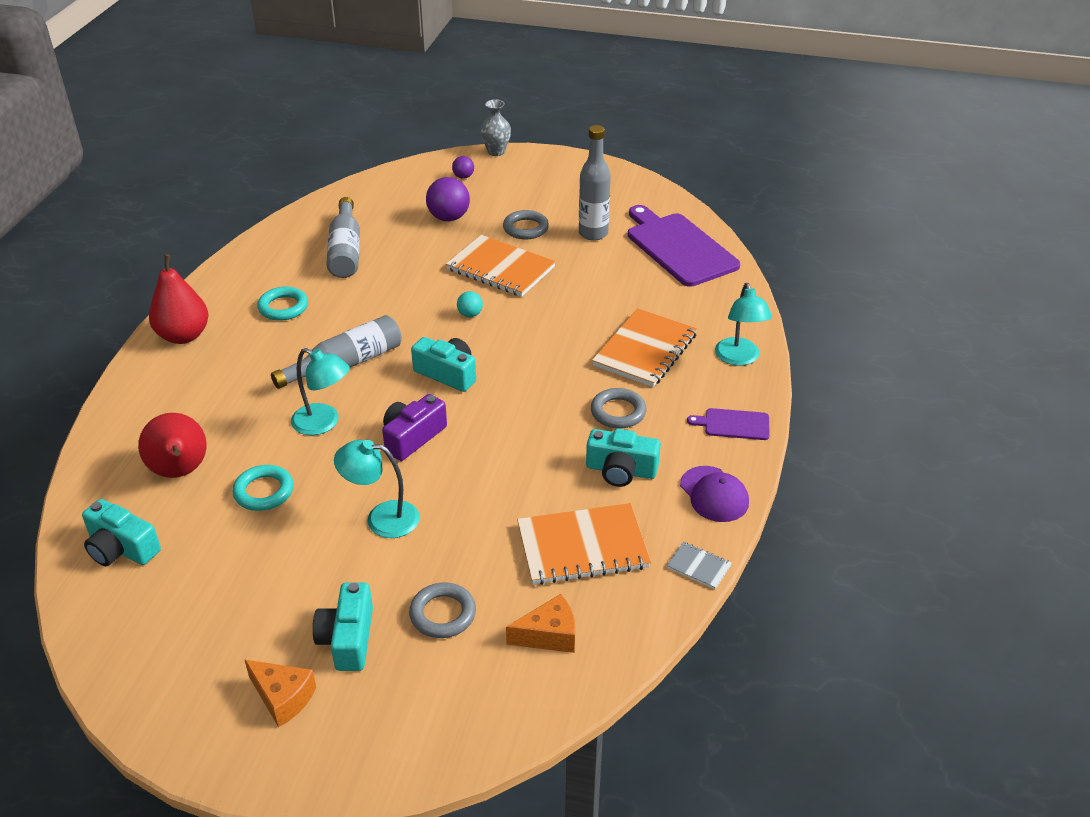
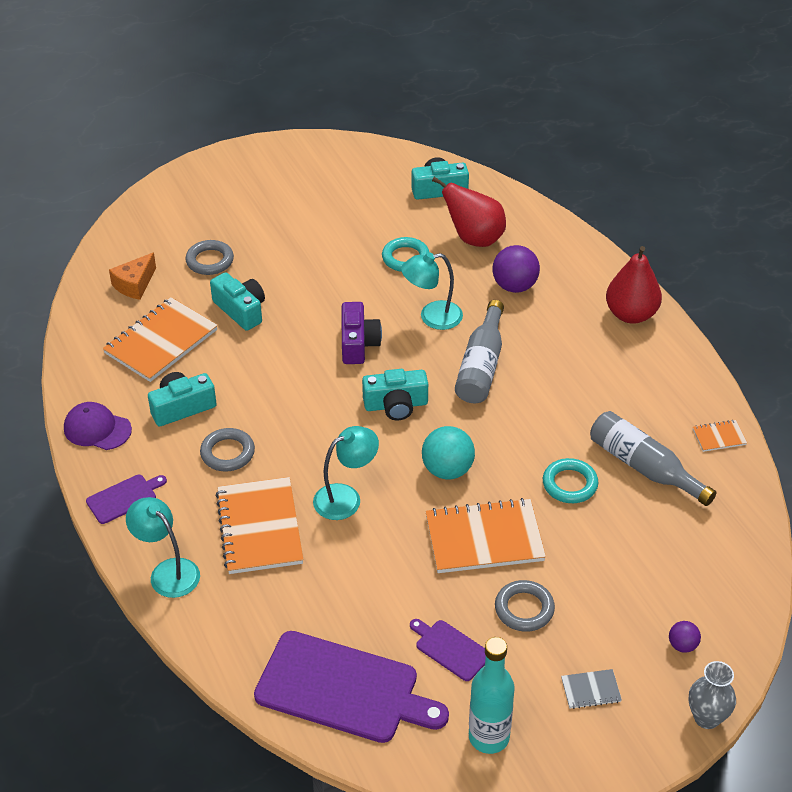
camera: 140 degrees right, 5 degrees up
(274, 240) = (719, 437): none -> orange notebook
(283, 307) = (601, 381): turquoise ring -> turquoise ring (569, 484)
(283, 698) = (250, 184): orange cheese -> none
(348, 639) = (249, 222): turquoise camera -> turquoise camera (241, 310)
(382, 518) = (311, 286): turquoise lamp -> turquoise lamp (346, 497)
(449, 217) = (614, 572): purple ball -> purple ball (514, 286)
(470, 314) = (447, 470): turquoise ball -> turquoise ball, size x1.87
(593, 233) = (450, 649): grey bottle -> purple cutting board
(619, 195) = (489, 737): none -> turquoise bottle
(698, 566) = (71, 373): grey notebook -> grey notebook (590, 690)

